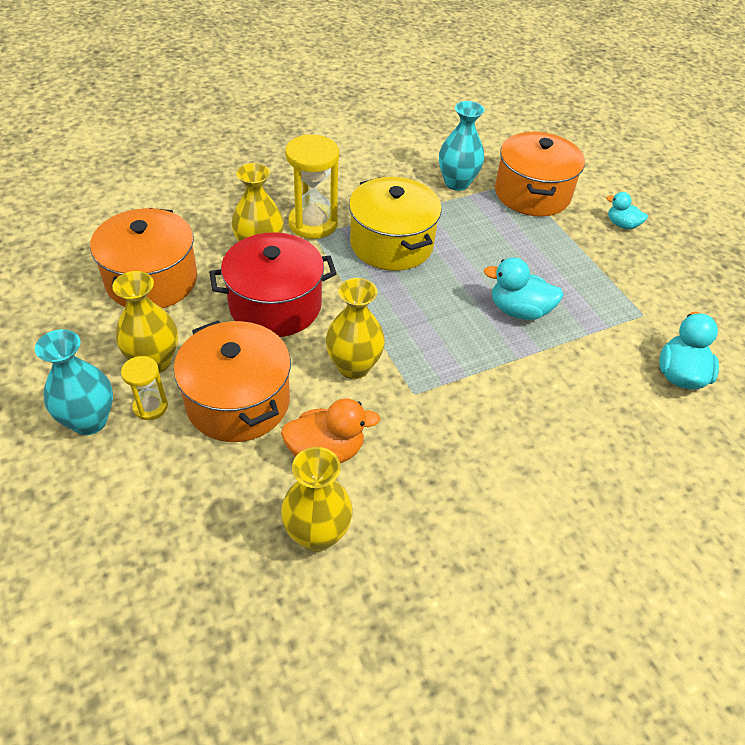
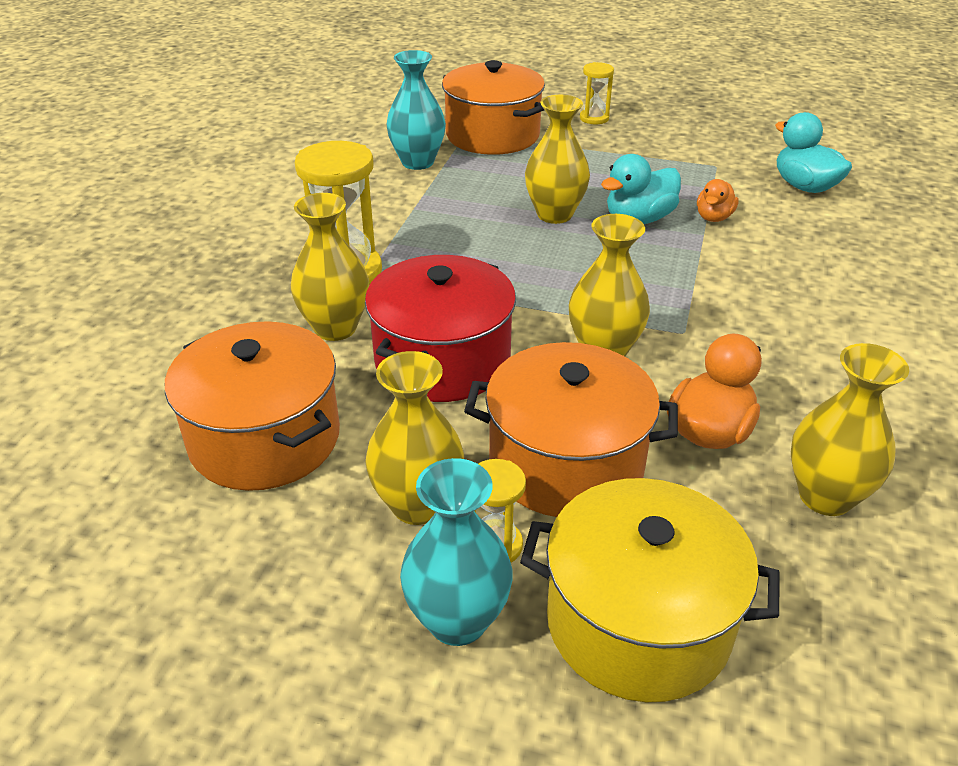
camera: 45 degrees left, 10 degrees down
(391, 244) = (451, 240): yellow pot -> yellow pot (638, 622)
(474, 270) = (554, 214): none -> yellow vase
(569, 345) = (713, 217): none -> orange duck
(622, 224) = (594, 118): turquoise duck -> yellow hourglass

